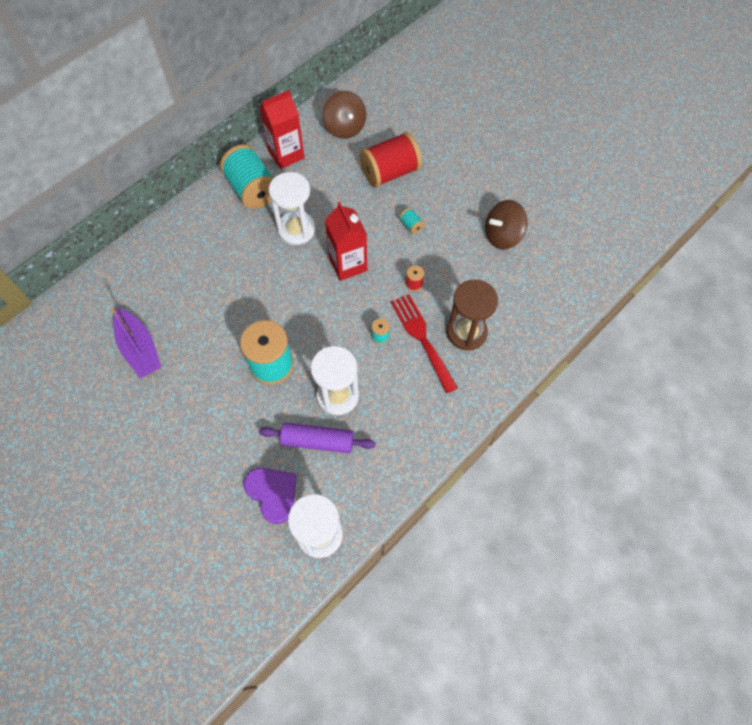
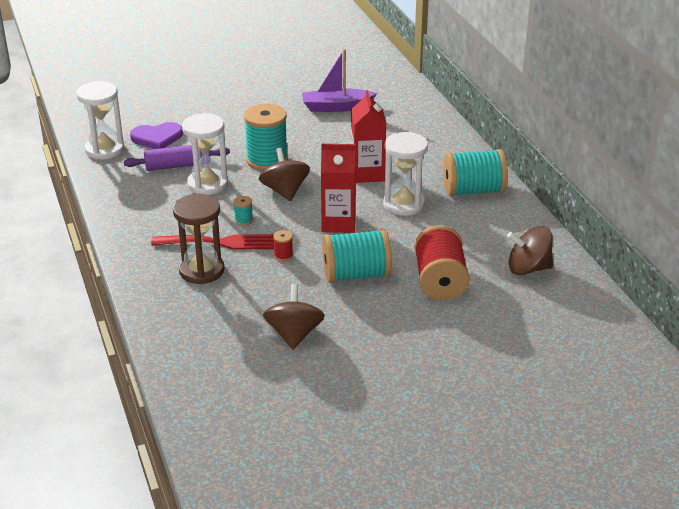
camera: 115 degrees right, 30 degrees down
(286, 154) = (509, 220): red carton -> red carton (367, 174)
(317, 441) = (178, 165): purple rolling pin -> purple rolling pin turned 45 degrees clockwise
(318, 325) = (285, 191): none -> brown spinning top
(411, 225) = (356, 275): turquoise spool -> turquoise spool, size x2.43

